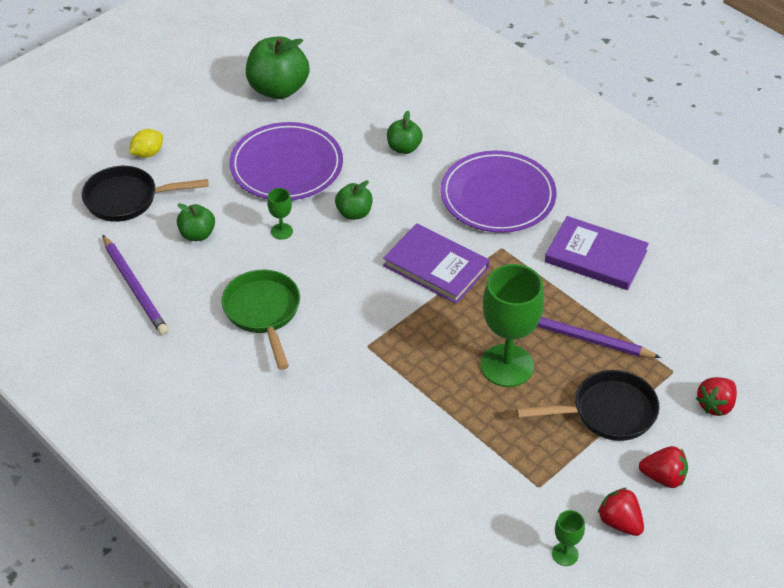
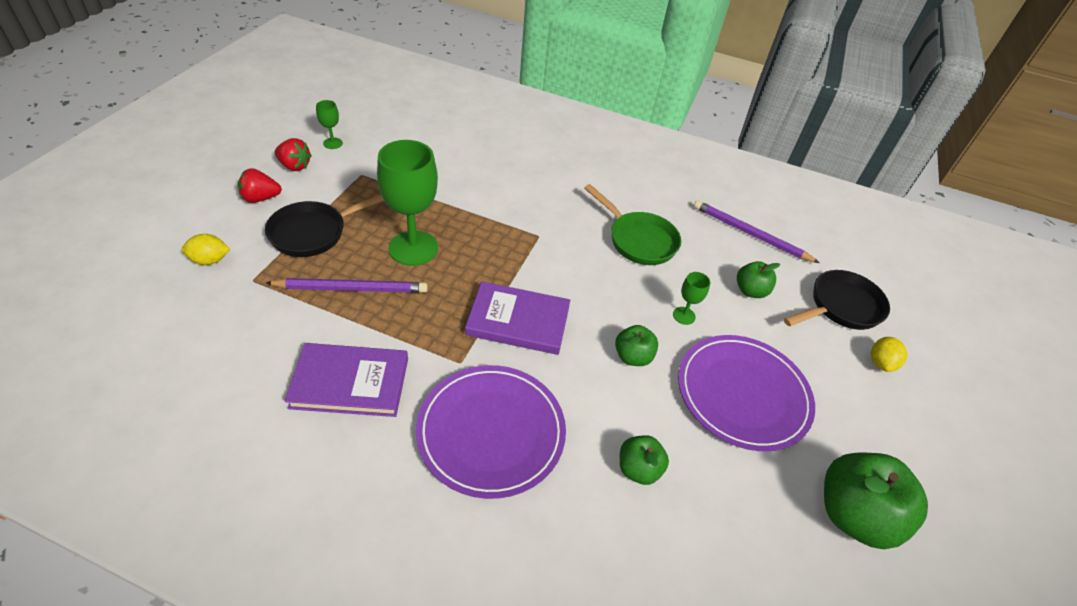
camera: 150 degrees right, 0 degrees up
(715, 405) = (210, 260): red strawberry -> yellow lemon

